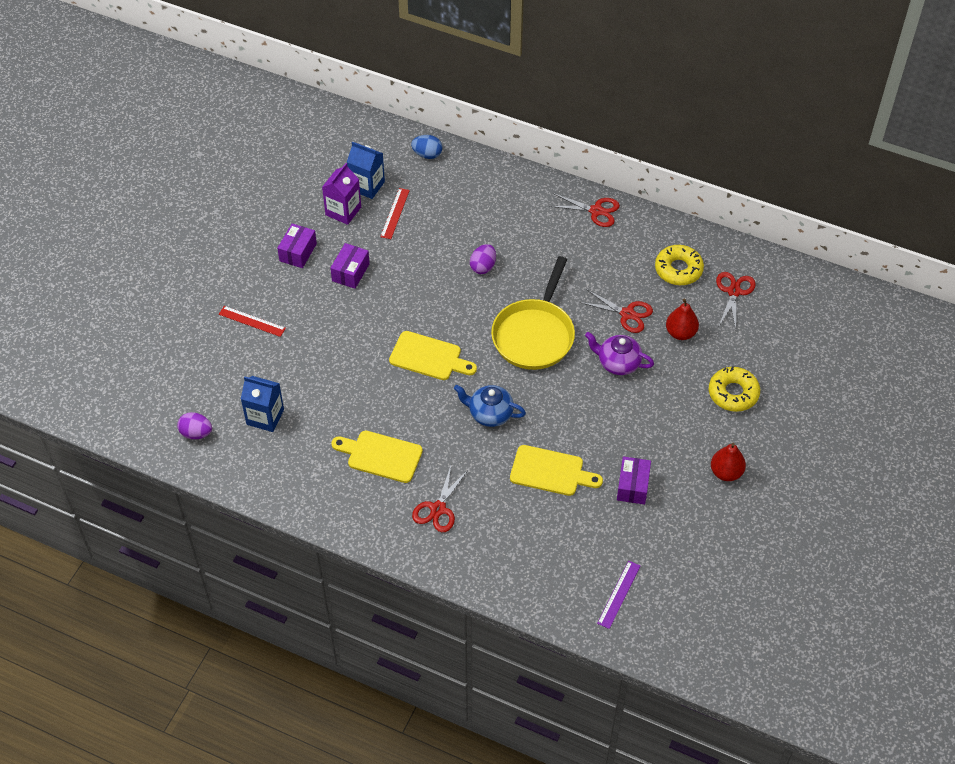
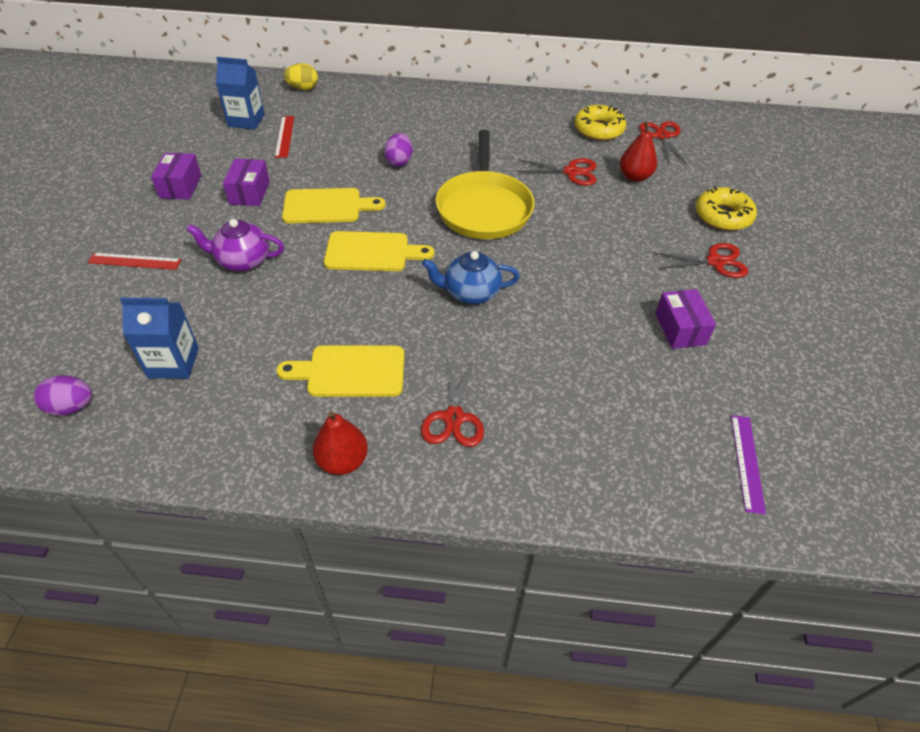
camera: 20 degrees left, 5 degrees down
(343, 211) = (225, 144): purple carton -> none
(427, 154) = (303, 88): blue egg -> yellow egg
(550, 471) = (575, 337): yellow cutting board -> yellow cutting board (326, 206)
(596, 211) = (492, 101): red scissors -> red scissors (715, 262)
(618, 363) = (587, 214): purple teapot -> purple teapot (243, 261)
(726, 472) = (770, 290): red pear -> red pear (342, 461)

